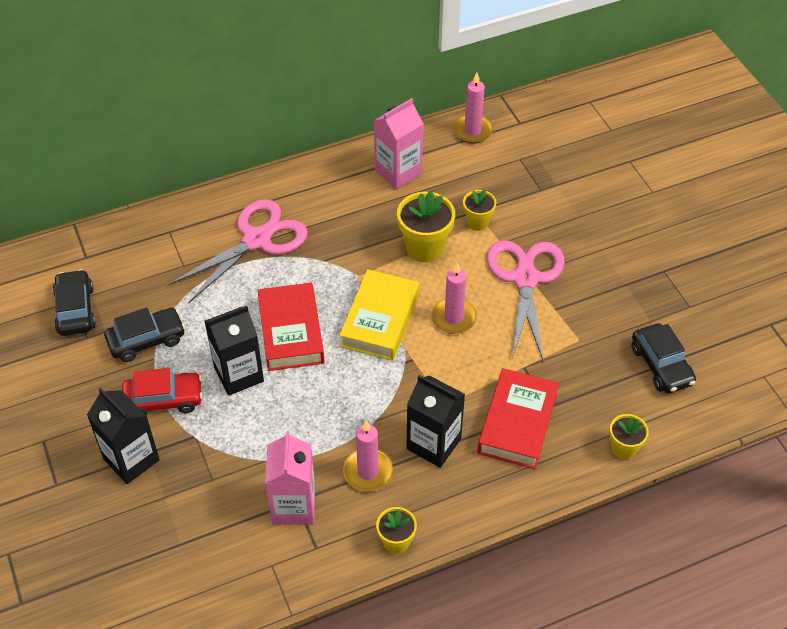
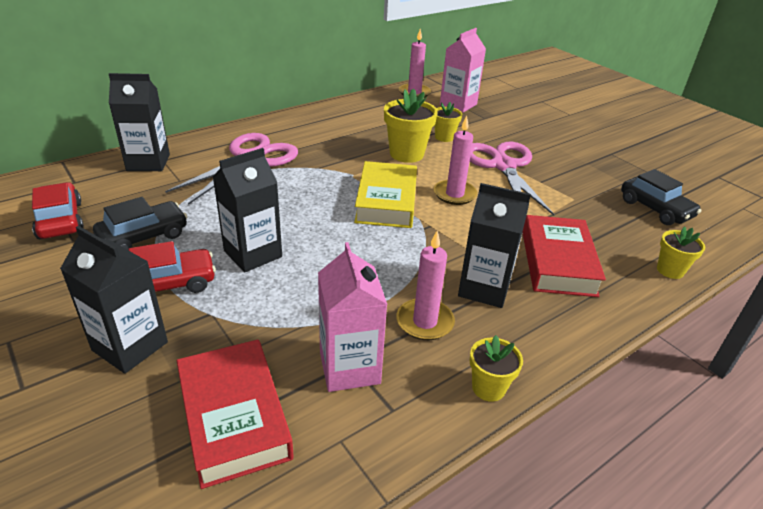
camera: 15 degrees left, 15 degrees down
(75, 310) = (60, 220): black car -> red car
(155, 234) = (148, 162): none -> black carton
(291, 332) = (301, 217): red book -> red book (234, 417)
(398, 172) = (364, 115): pink carton -> pink carton (458, 104)

